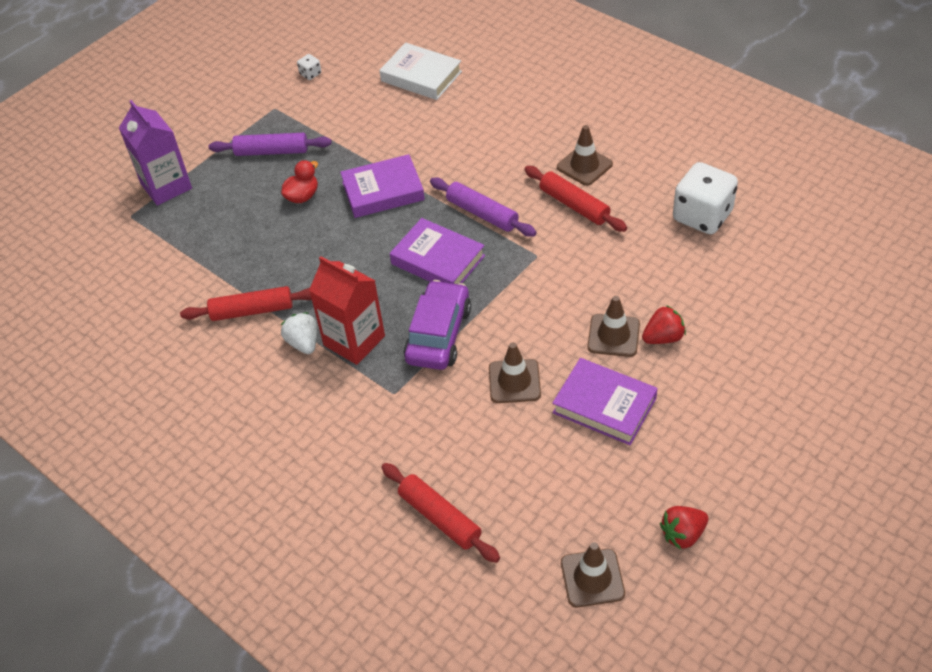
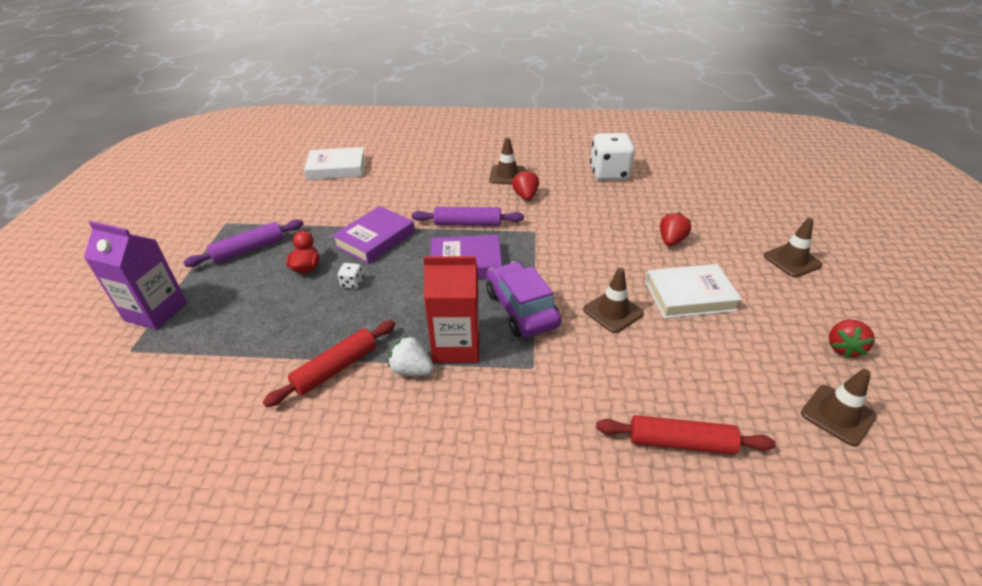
camera: 40 degrees left, 10 degrees down
(310, 74) = (241, 194): white dice -> white dice (352, 283)
(574, 205) = (525, 196): red rolling pin -> red strawberry
(604, 405) = (689, 296): purple book -> white book
(613, 335) = (641, 253): brown traffic cone -> brown traffic cone (792, 260)

